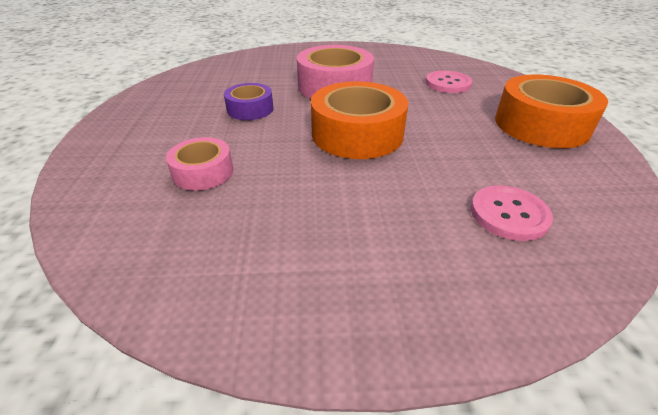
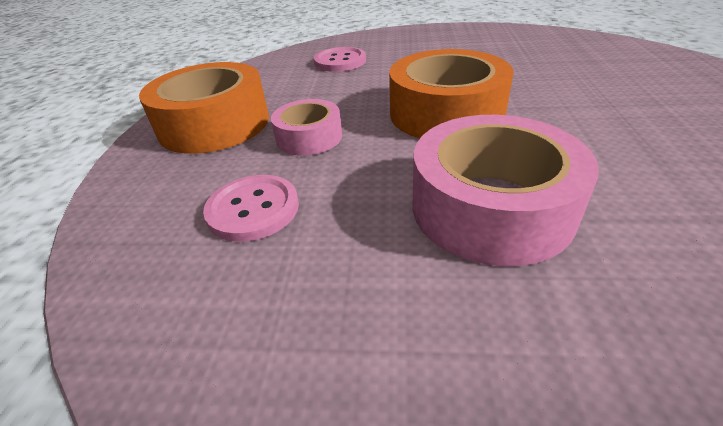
camera: 170 degrees left, 0 degrees up
(203, 172) = (600, 78): pink tape -> pink tape (309, 137)
(250, 109) = (625, 150): purple tape -> none

